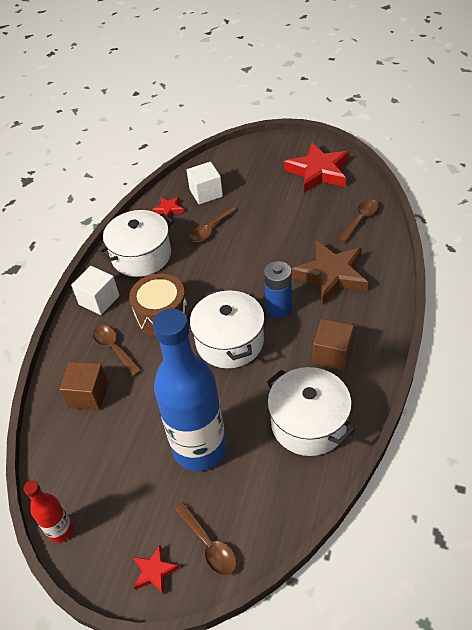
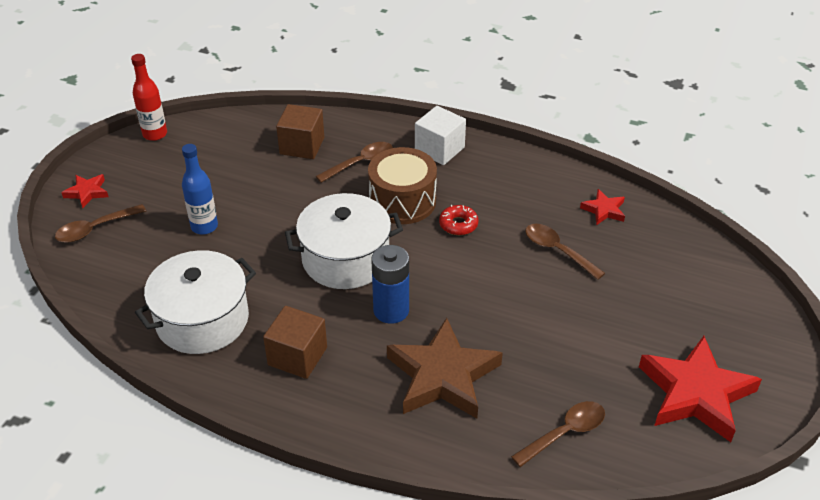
camera: 90 degrees right, 5 degrees down
(141, 256) = (511, 184): white pot -> none
(187, 281) = (458, 224): none -> red donut
(199, 448) = (204, 226): blue bottle -> blue bottle, size x0.46
(206, 193) = (640, 250): white cube -> none
(360, 220) = (565, 433): brown spoon -> brown spoon turned 75 degrees counterclockwise

